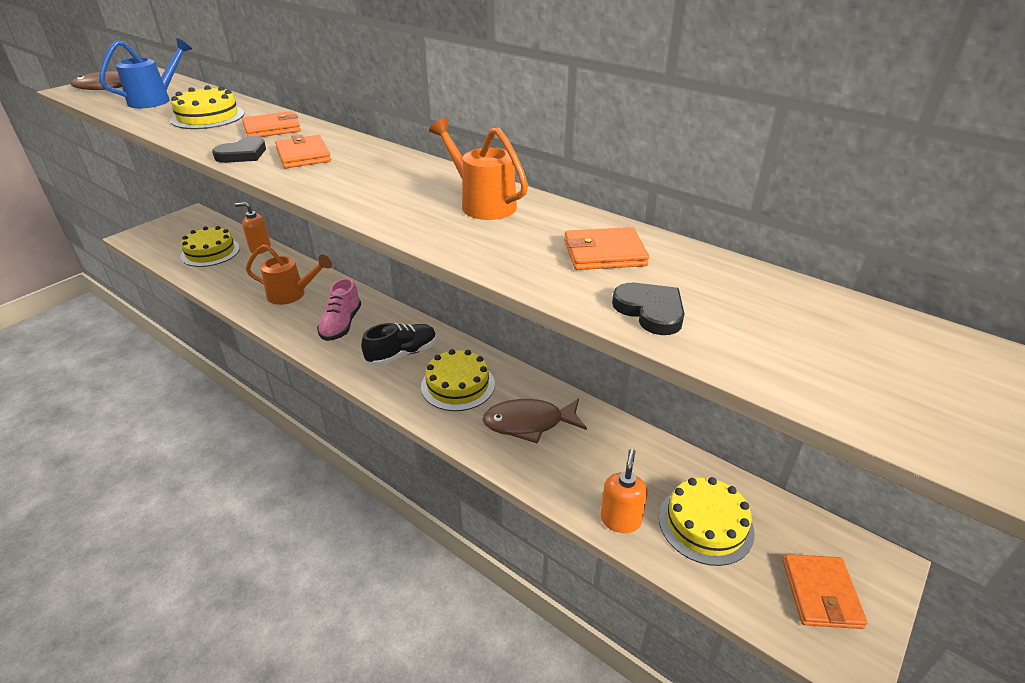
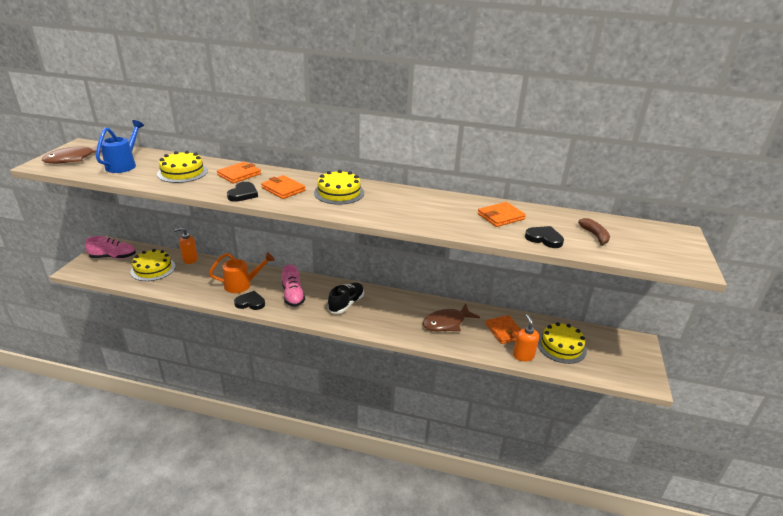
camera: 25 degrees left, 5 degrees down
(182, 229) = (113, 257): none -> pink shoe
(281, 321) = (250, 303): none -> black heart
(458, 385) = (393, 313): yellow cake -> yellow cake (339, 193)
(482, 203) = (418, 201): orange watering can -> none
(771, 327) = (595, 235): none -> brown banana
(821, 593) = (624, 360): orange wallet -> orange wallet (504, 331)

